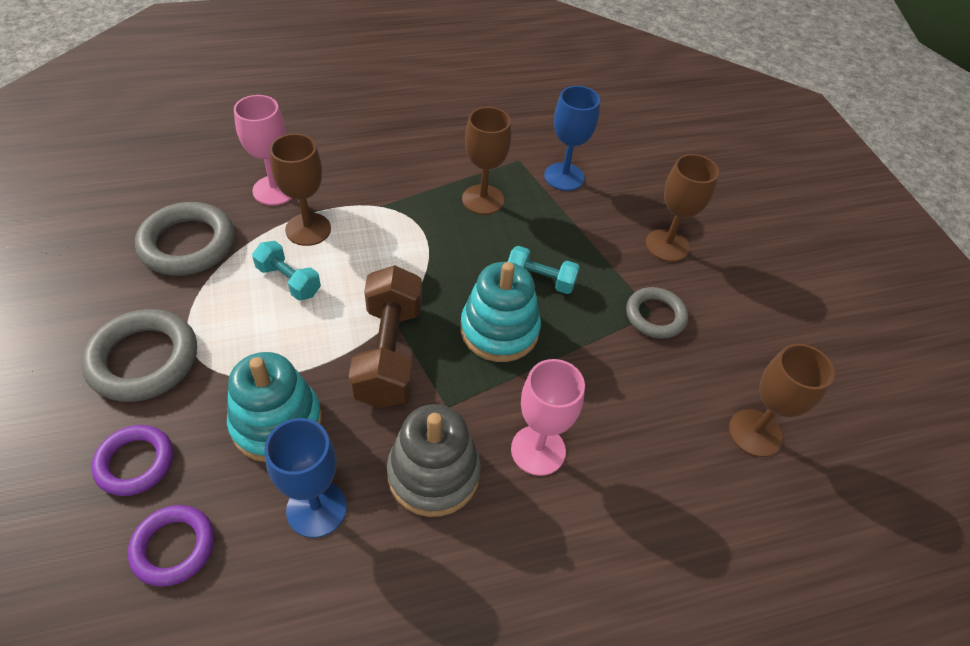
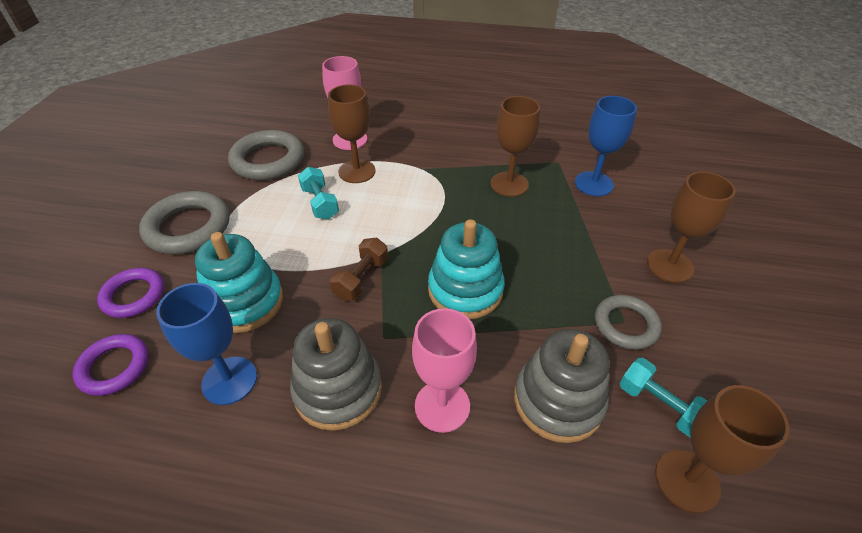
camera: 30 degrees right, 5 degrees down
(389, 353) = (361, 278): brown dumbbell -> brown dumbbell, size x0.56
(540, 280) = (526, 260): turquoise dumbbell -> turquoise dumbbell (659, 405)
(632, 406) = (558, 401): none -> grey stacking toy

